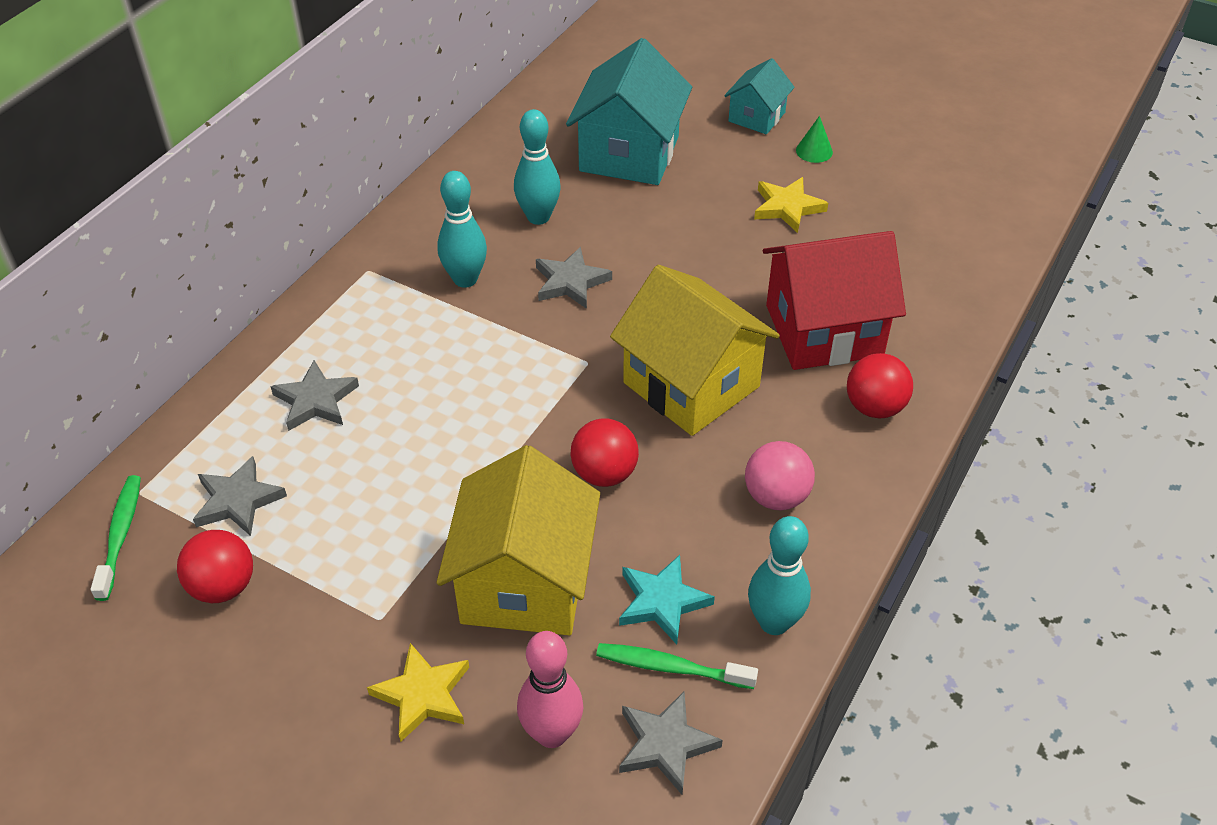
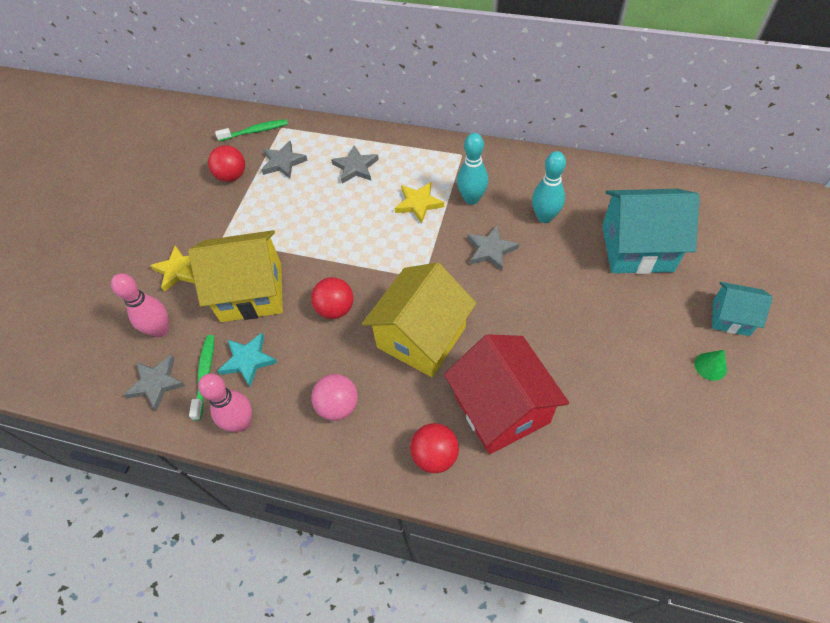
camera: 80 degrees right, 10 degrees up
(774, 622) = (241, 423): turquoise bowling pin -> pink bowling pin
(787, 207) = (628, 360): yellow star -> yellow star (418, 203)

